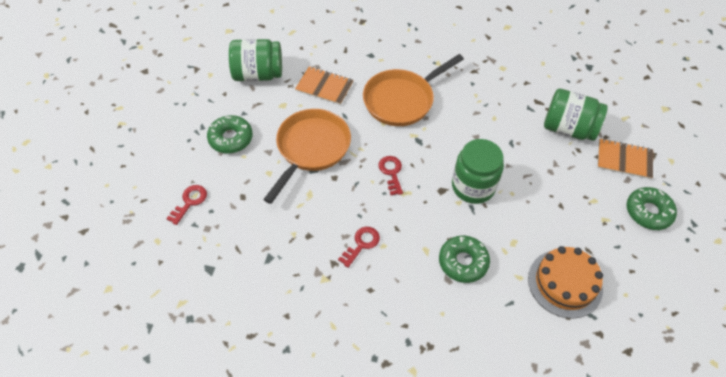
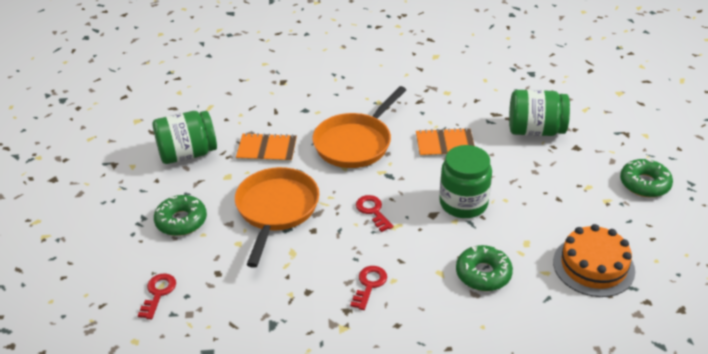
camera: 15 degrees left, 15 degrees down
(624, 160) = (601, 145): orange notebook -> orange notebook (445, 144)

